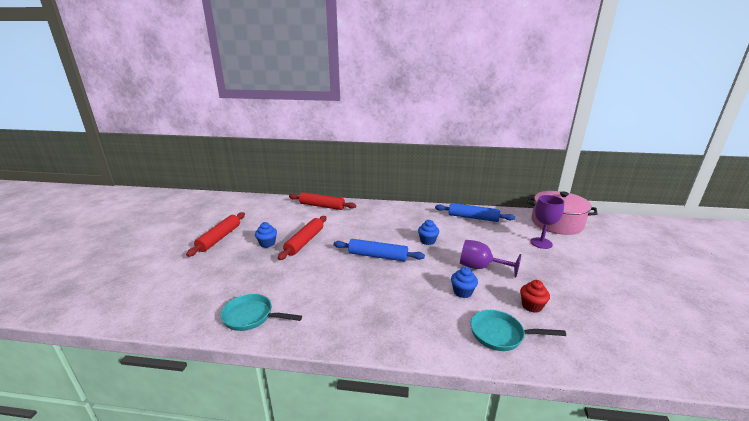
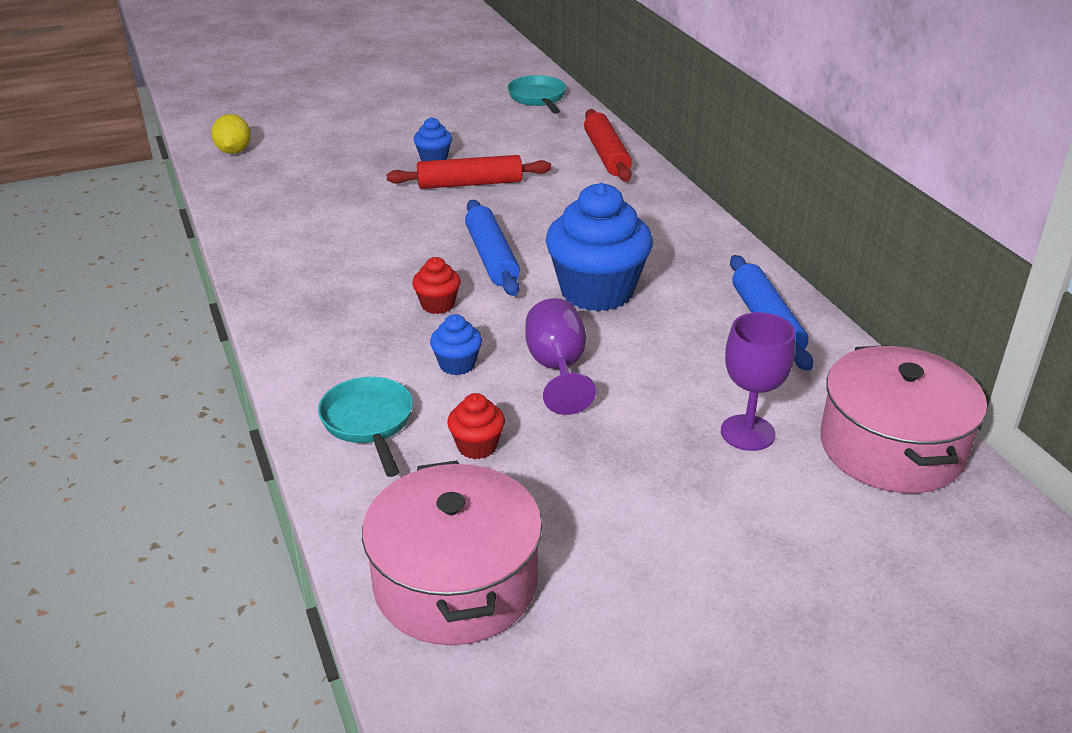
camera: 60 degrees right, 10 degrees up
(153, 307) = (234, 151): none -> yellow lemon
(219, 238) = (412, 121): red rolling pin -> none
(251, 316) = (261, 215): turquoise pan -> turquoise pan (538, 98)
(406, 282) = (438, 305): none -> red cupcake
(427, 241) = (597, 291): blue cupcake -> blue cupcake, size x2.22
(635, 343) = (455, 583): none -> pink pot

